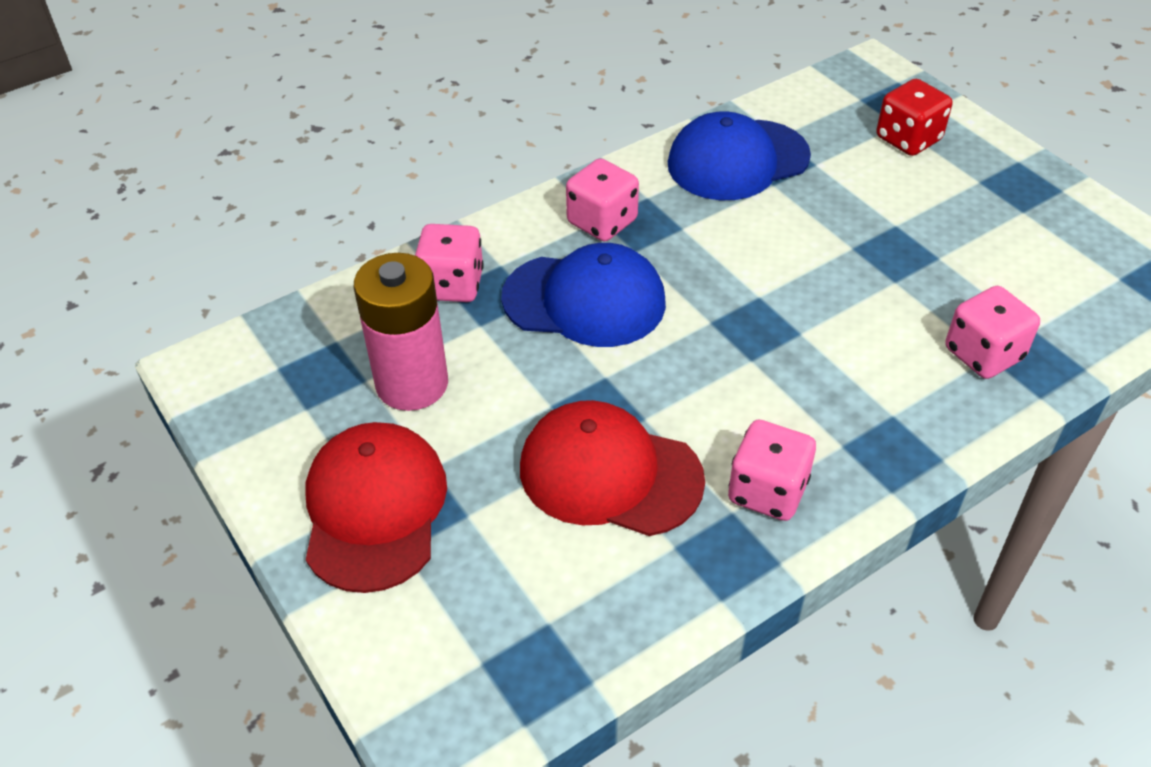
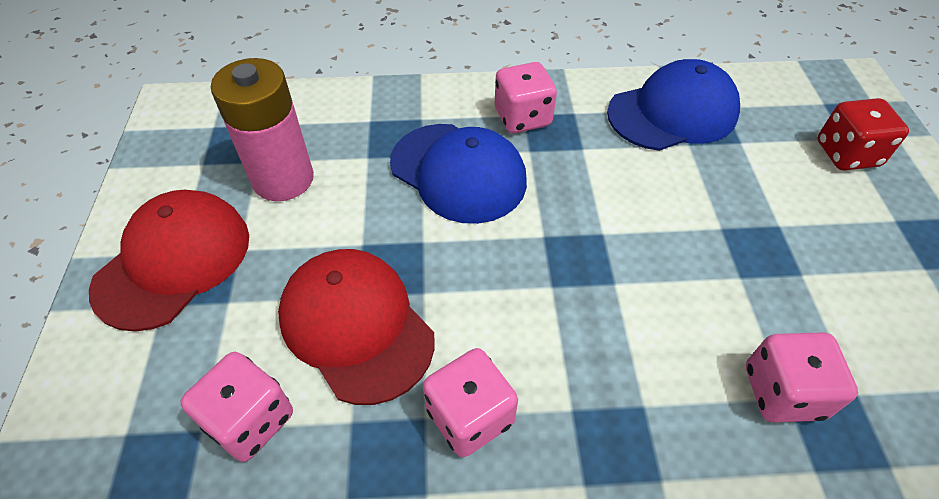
camera: 30 degrees right, 5 degrees up
(452, 285) = (374, 119): pink dice -> pink dice (250, 420)
(737, 160) = (672, 113): blue cap -> blue cap turned 150 degrees clockwise

